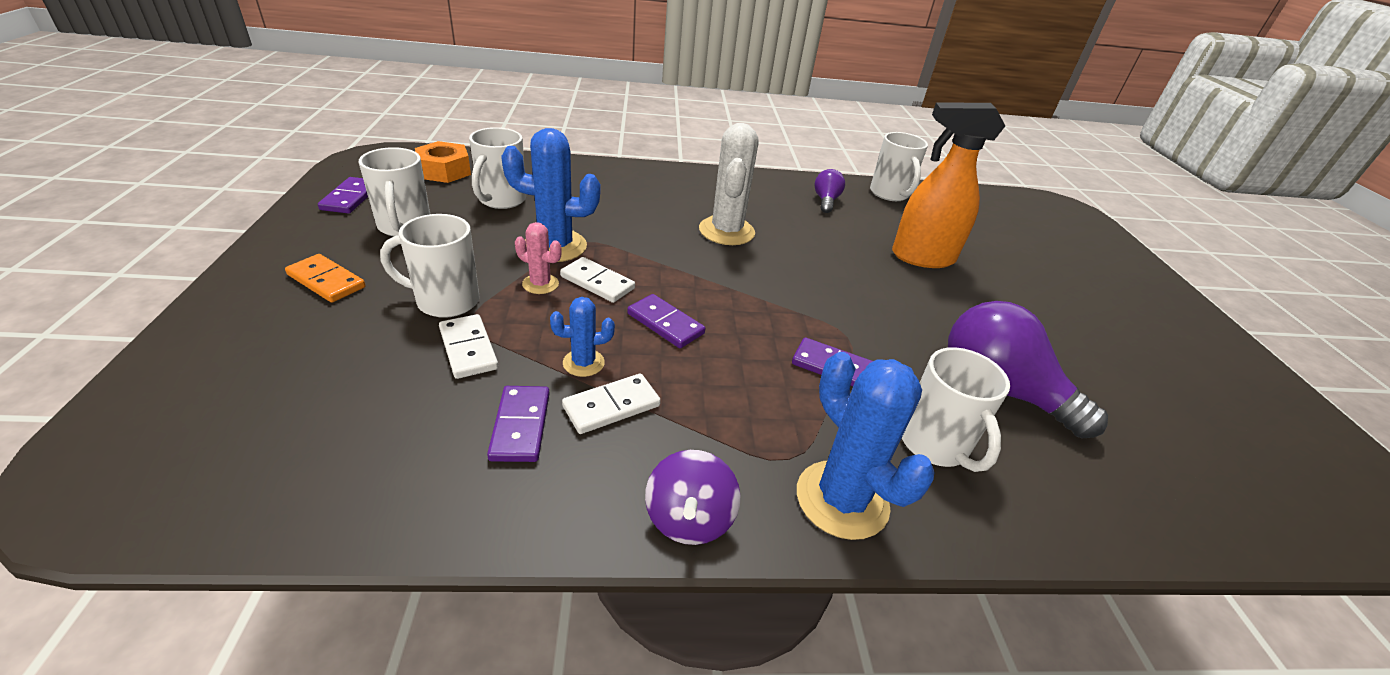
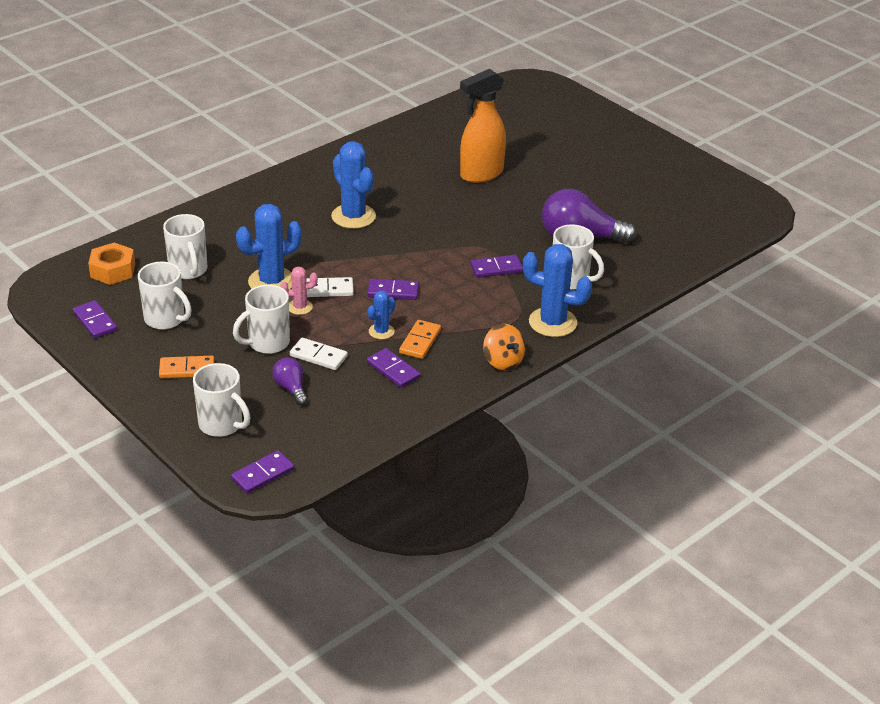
camera: 35 degrees left, 0 degrees up
(117, 473) = (262, 474): none -> purple domino
(611, 406) = (420, 341): white domino -> orange domino
(689, 519) = (503, 361): purple spinning top -> orange spinning top
(726, 231) = (353, 216): white cactus -> blue cactus
(826, 201) = (385, 158): purple light bulb -> purple light bulb (291, 388)
(890, 194) = (418, 129): white mug -> white mug (222, 425)

